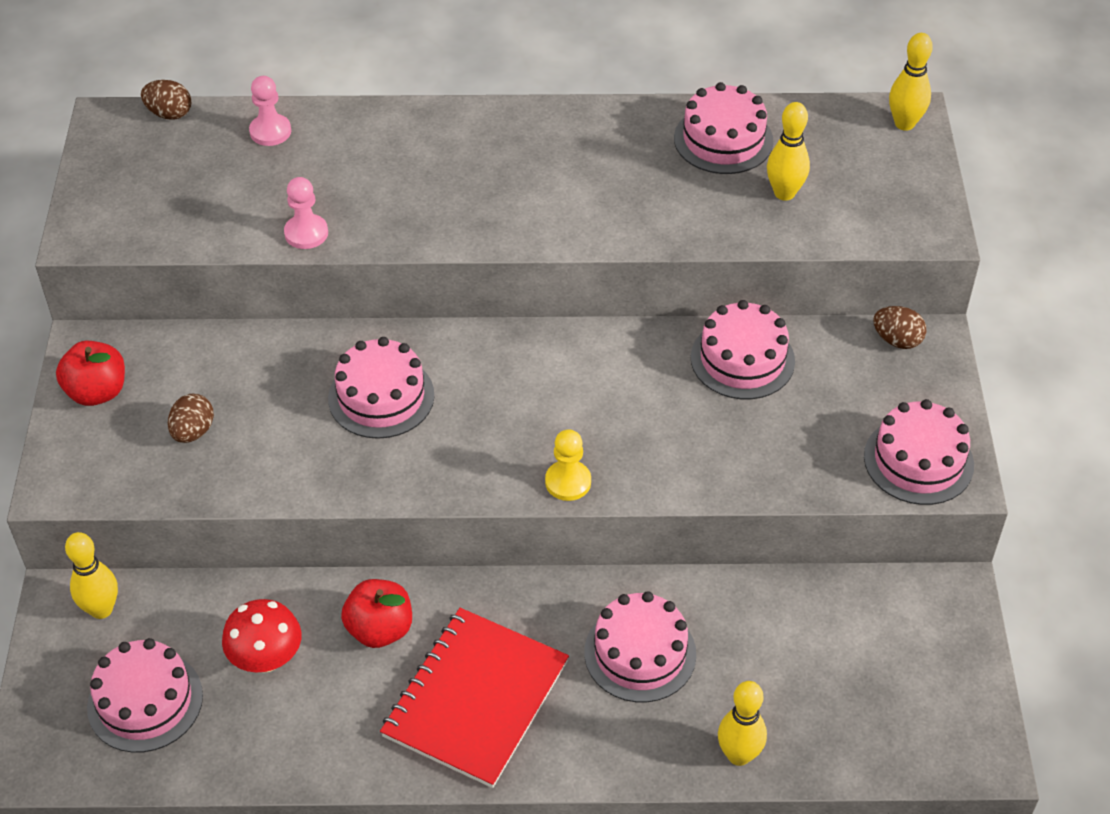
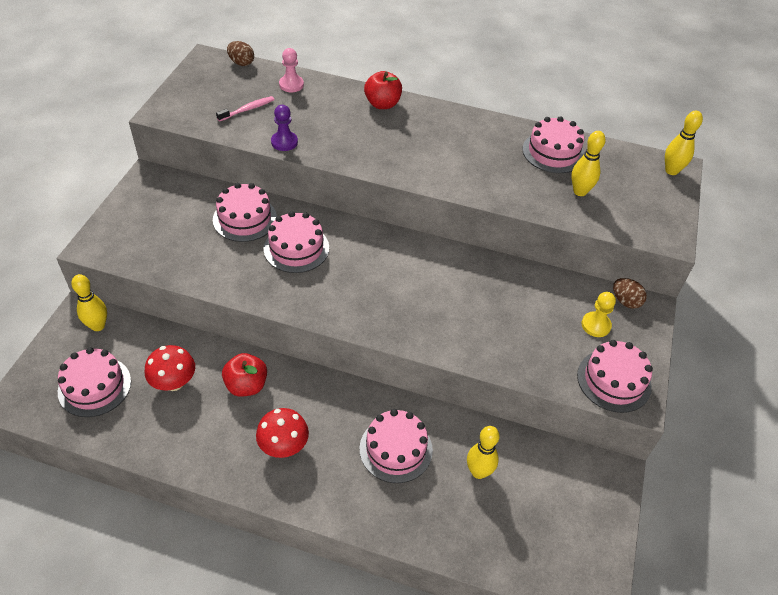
camera: 15 degrees right, 0 degrees up
(97, 392) = (141, 202): red apple -> red apple (382, 104)
(193, 432) = (181, 238): brown egg -> none
(220, 193) = (247, 109): none -> pink toothbrush
(306, 233) = (284, 142): pink pawn -> purple pawn
(476, 699) = (284, 446): red notebook -> red mushroom
(568, 482) = (384, 329): yellow pawn -> yellow pawn (596, 325)
(739, 755) = (432, 536): yellow bowling pin -> yellow bowling pin (478, 472)
(742, 359) = (522, 286): pink cake -> pink cake (245, 218)

